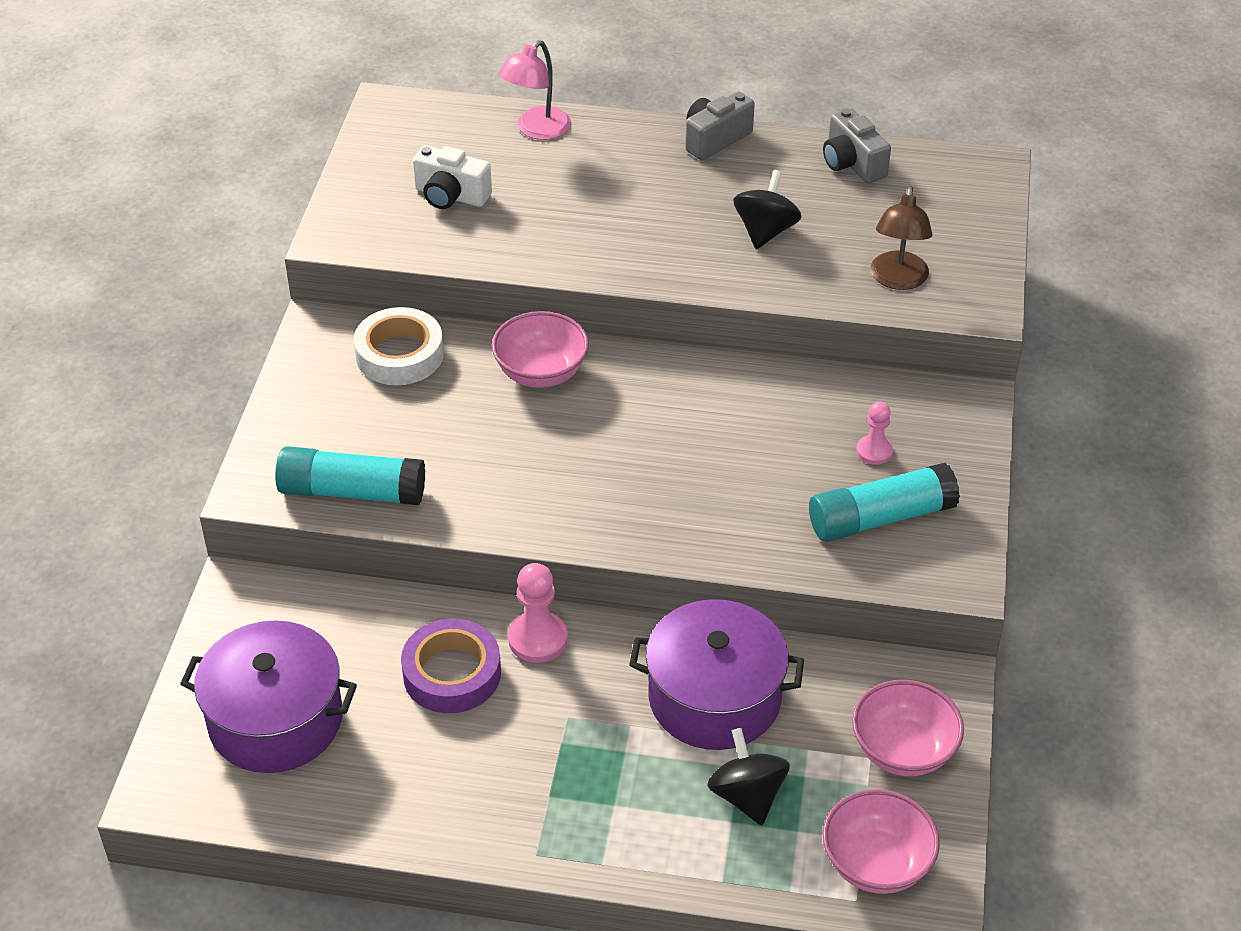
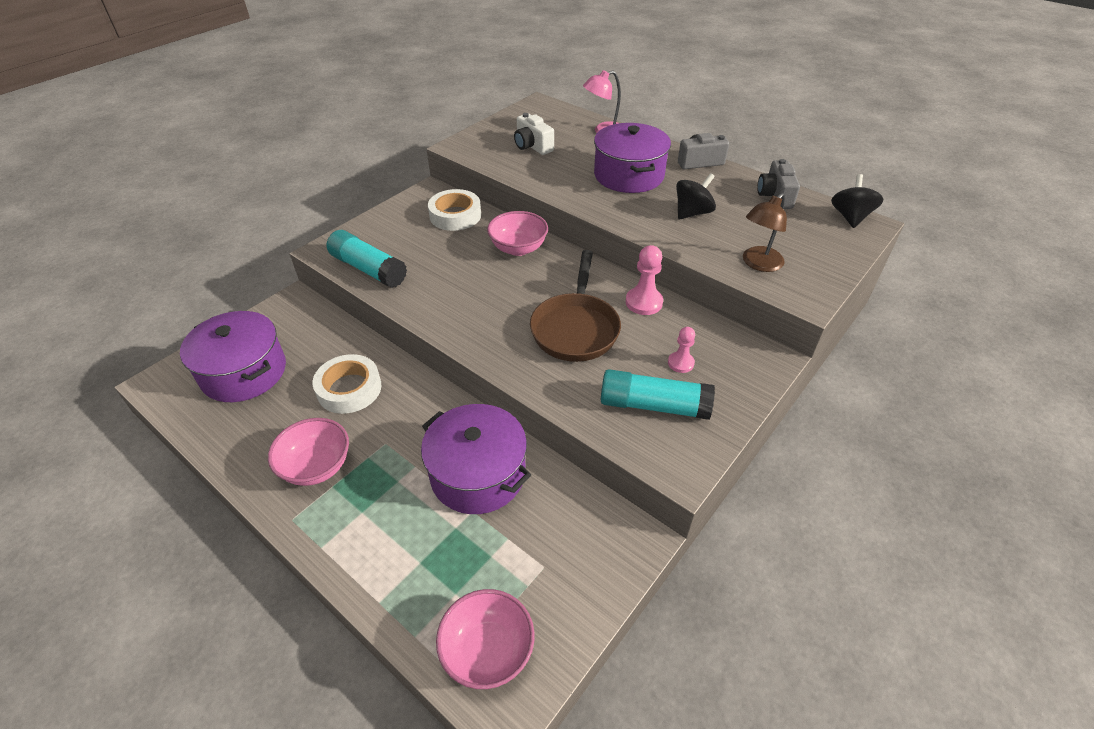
camera: 30 degrees right, 0 degrees up
(452, 673) = (349, 389): purple tape -> white tape
(537, 639) = (410, 391): pink pawn -> pink pawn (644, 302)
(634, 198) = (628, 175): none -> purple pot
(714, 459) = (575, 328): none -> brown pan
(747, 796) = (444, 550): black spinning top -> black spinning top (850, 217)
(903, 750) = (570, 574): pink bowl -> pink bowl (317, 466)

